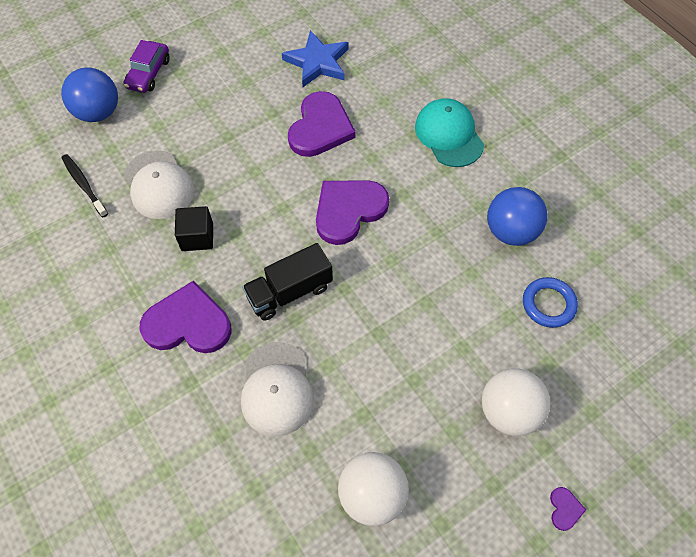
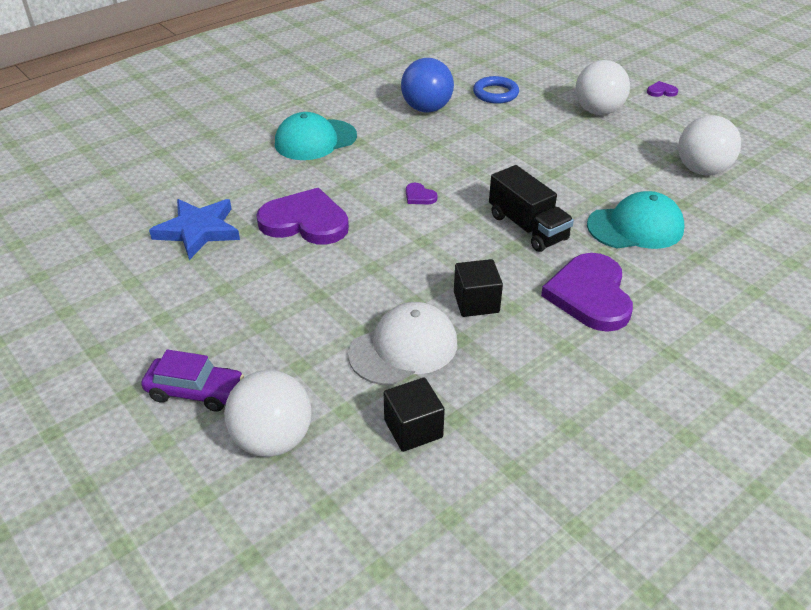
camera: 95 degrees left, 20 degrees down
(84, 185) = (413, 429): black toothbrush -> black cube
(98, 112) = (273, 439): blue ball -> white ball
(276, 389) = (635, 227): white cap -> turquoise cap
(348, 211) = (419, 196): purple heart -> purple heart, size x0.41

